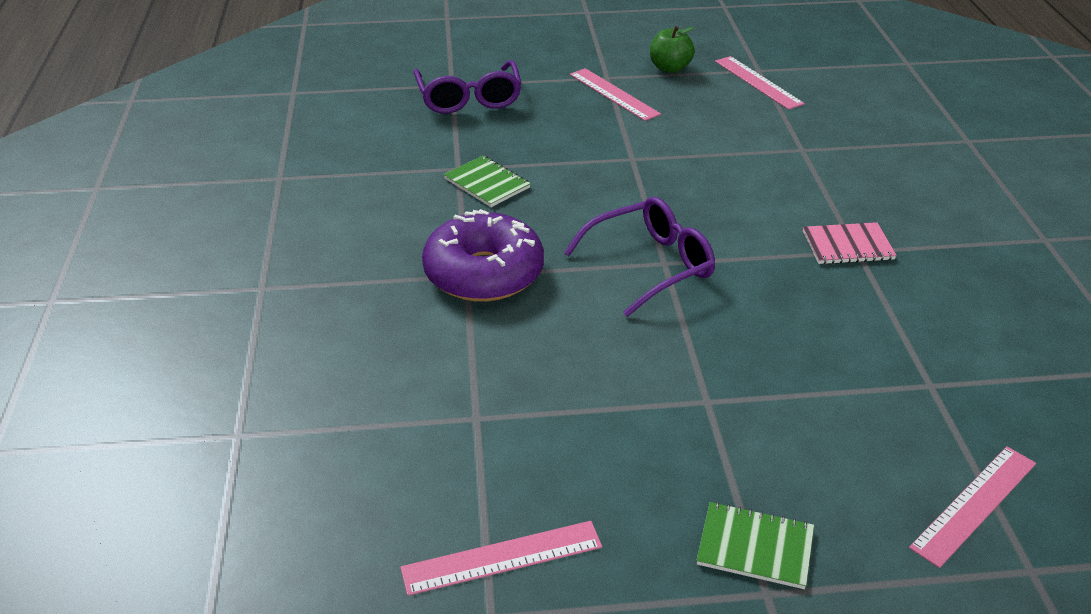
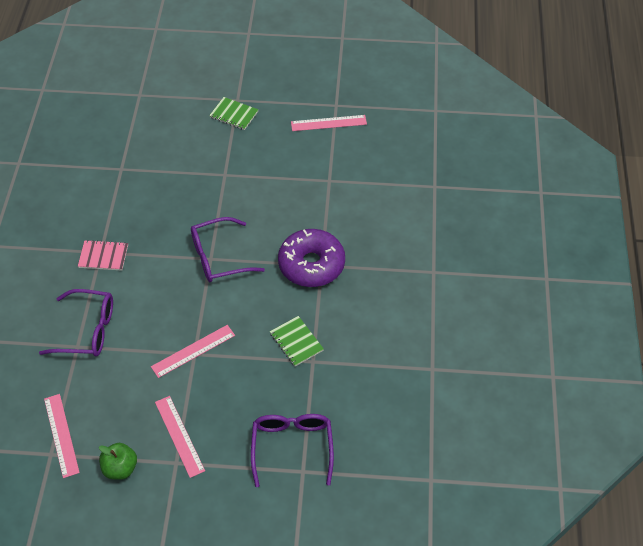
camera: 170 degrees left, 15 degrees up
(800, 164) = (87, 330): none -> purple glasses
(974, 504) = (142, 118): pink ruler -> pink ruler (193, 351)

